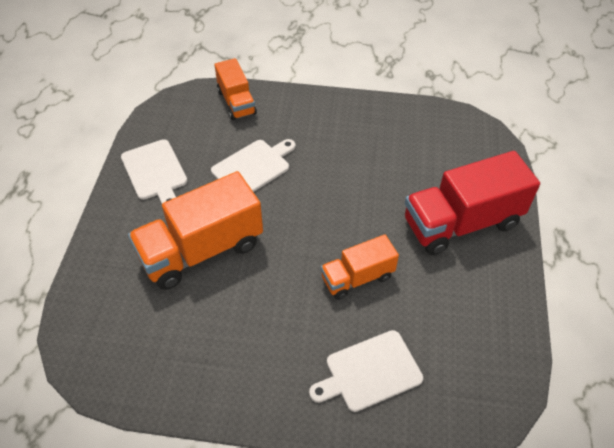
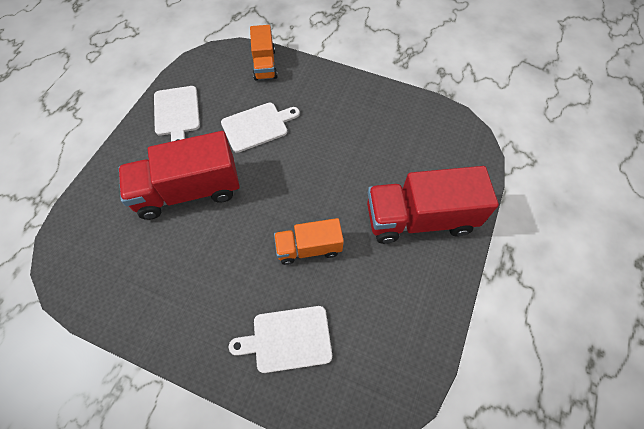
camera: 15 degrees right, 10 degrees up
(201, 250) = (188, 191): orange truck -> red truck

